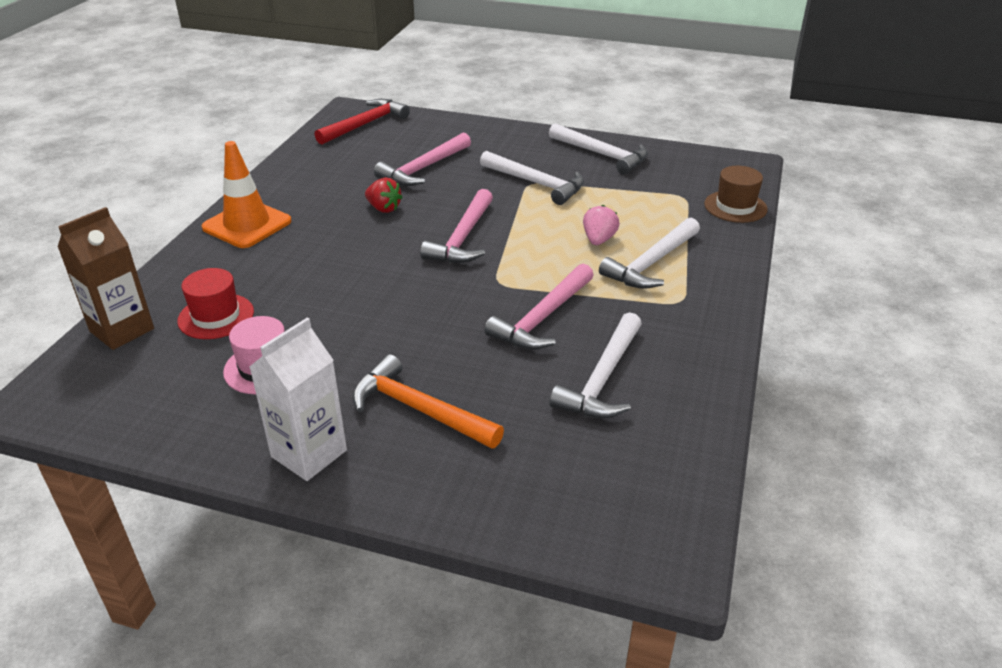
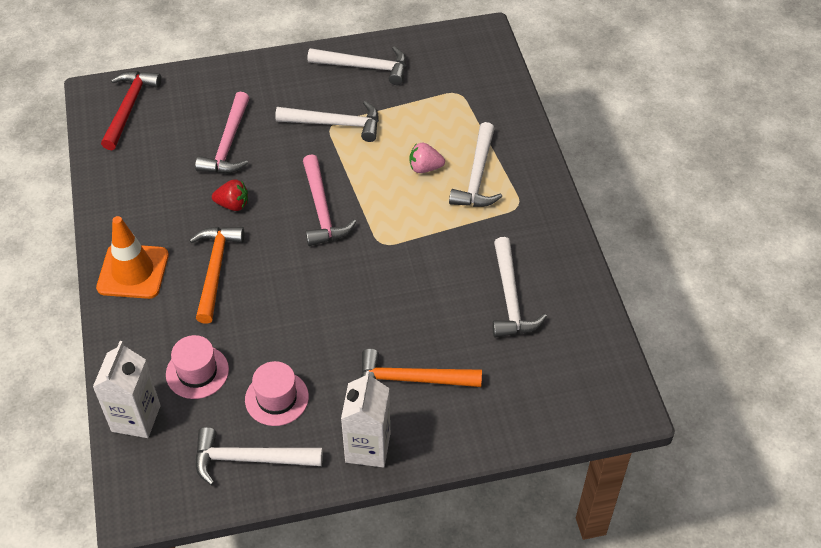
camera: 30 degrees left, 15 degrees up
(122, 330) = (136, 418): brown carton -> white carton
(181, 409) = (249, 459): none -> white hammer
(216, 316) = (197, 372): red hat -> pink hat
(318, 247) = (215, 270): none -> orange hammer
(542, 318) = (436, 263): pink hammer -> none
(598, 240) = (425, 168): pink strawberry -> pink strawberry turned 75 degrees counterclockwise
(735, 207) = (502, 89): brown hat -> none

